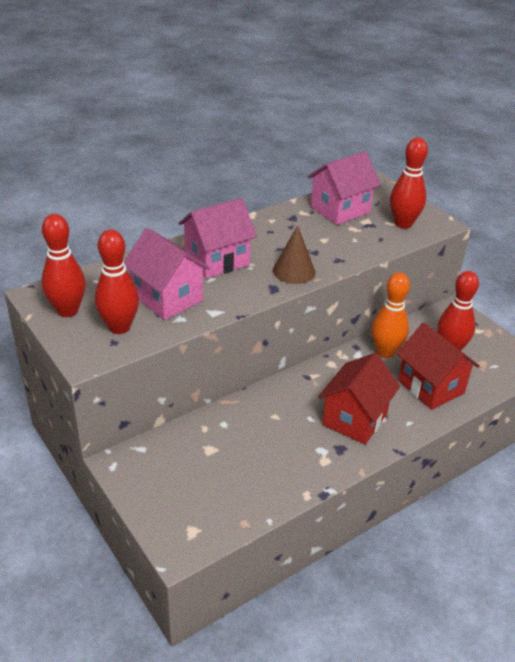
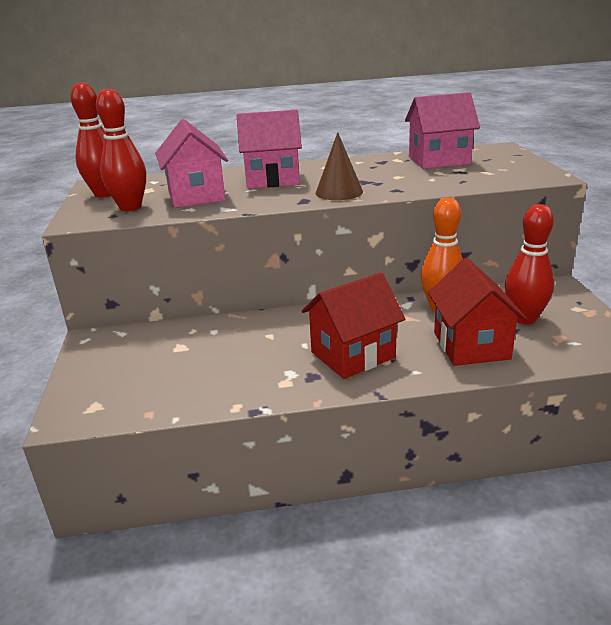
camera: 30 degrees right, 10 degrees down
(403, 224) = (501, 173): red bowling pin -> none

